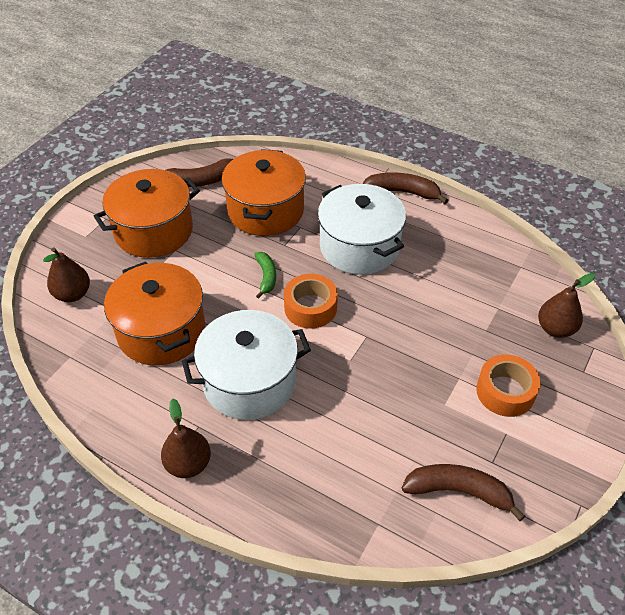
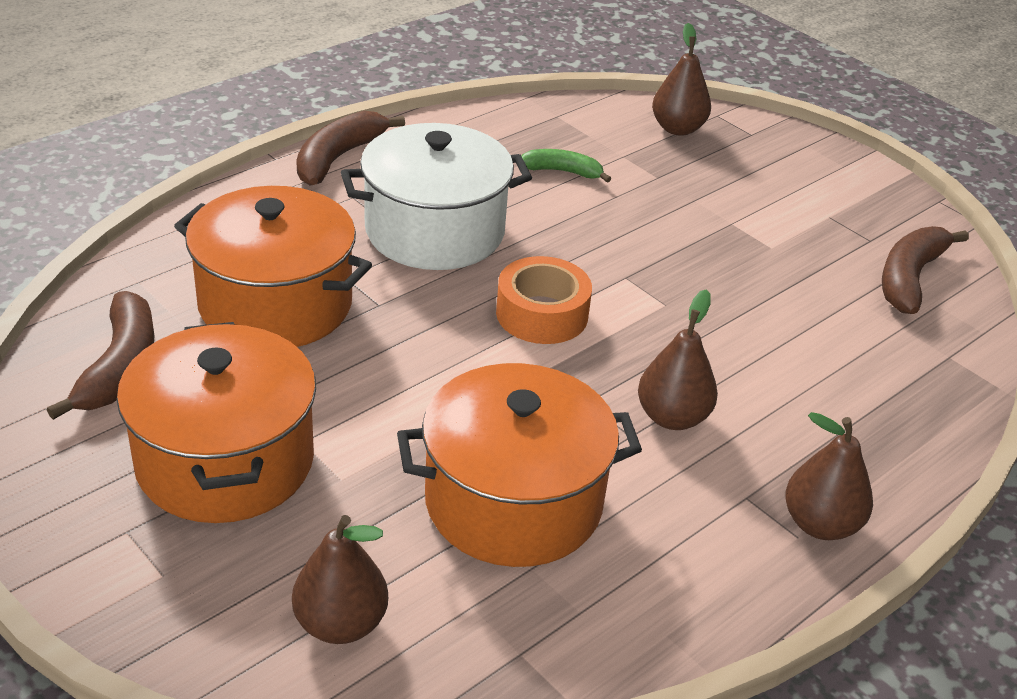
camera: 75 degrees left, 10 degrees down
(249, 381) = (672, 417): white pot -> brown pear
(266, 277) = (445, 343): green banana -> green banana (562, 171)
(505, 392) = (765, 196): orange tape -> none

